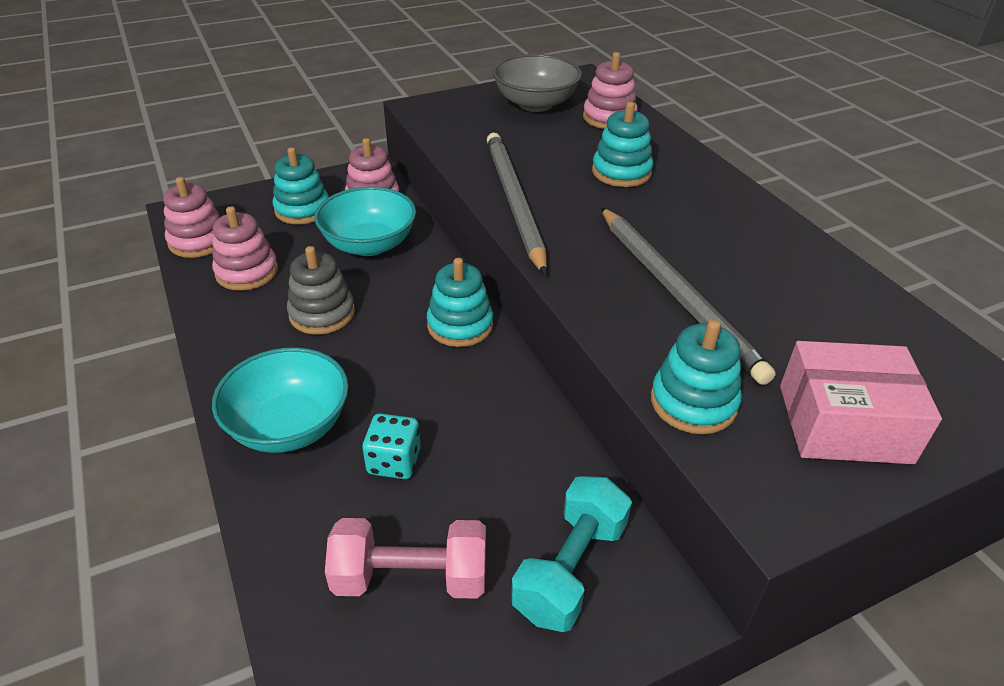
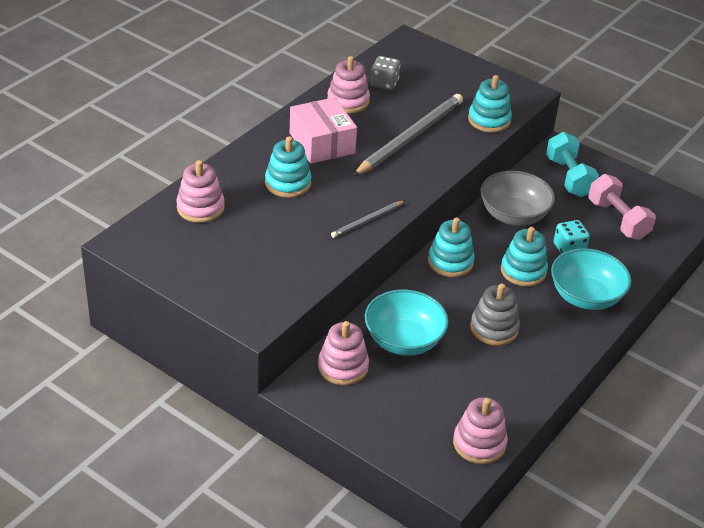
camera: 120 degrees left, 0 degrees up
(247, 272) = (488, 391): pink stacking toy -> pink stacking toy (348, 101)
(302, 210) = (390, 403): turquoise stacking toy -> turquoise stacking toy (523, 271)
(514, 202) = (367, 221): grey pencil -> grey pencil, size x0.49
(535, 104) = (201, 254): grey bowl -> grey bowl (513, 215)
(570, 569) = (569, 177): turquoise dumbbell -> turquoise dumbbell turned 75 degrees clockwise
(844, 424) = (463, 80): pink box -> pink box (322, 143)
(847, 320) = (384, 83): none -> grey dice

